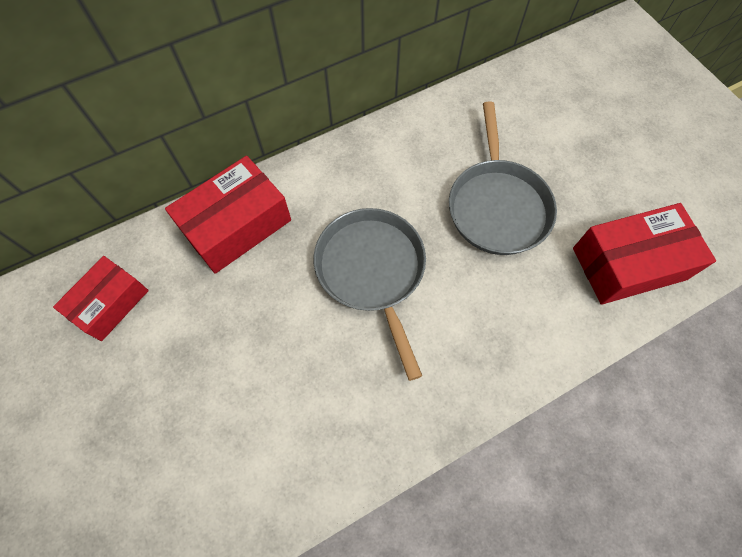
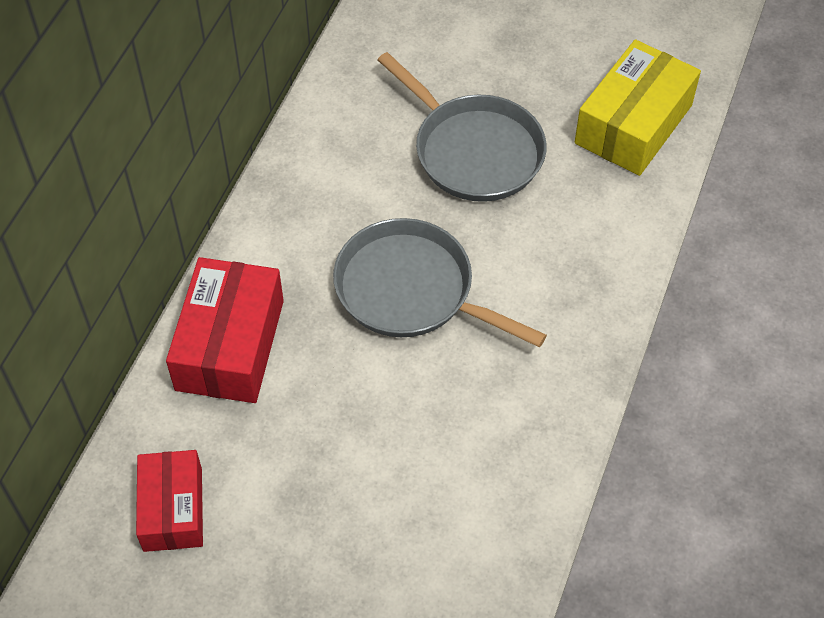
camera: 40 degrees left, 10 degrees down
(629, 263) = (633, 124): red box -> yellow box

